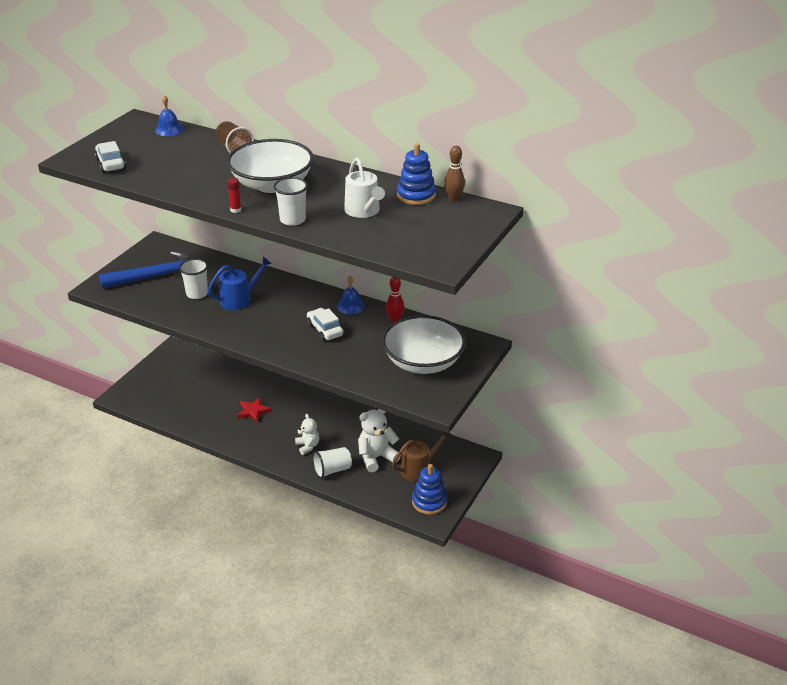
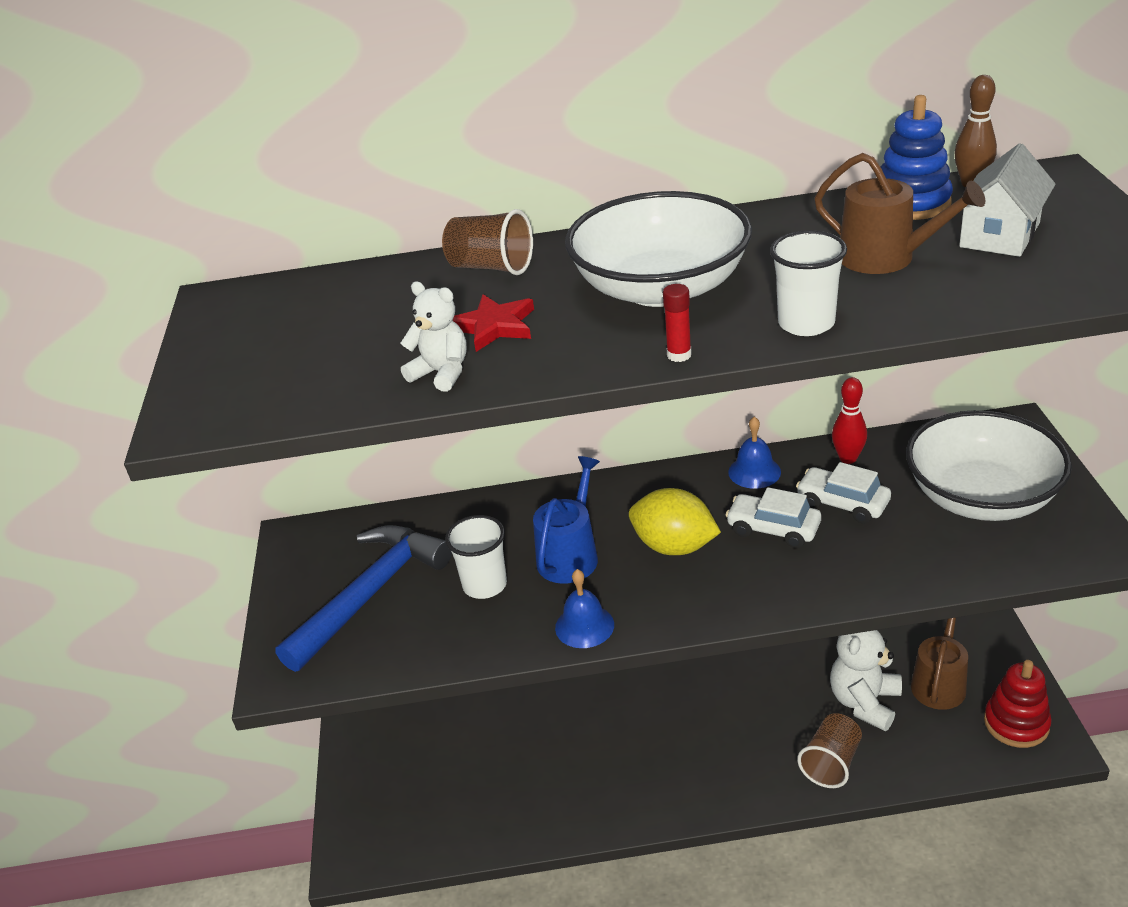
camera: 30 degrees left, 0 degrees up
(111, 164) = (293, 391): white car -> white car (842, 503)
(169, 129) = (312, 288): blue bell -> blue bell (584, 626)
(253, 411) = (602, 743): red star -> red star (494, 326)
(280, 316) = (674, 546): none -> yellow lemon
(307, 446) = (750, 748): white teddy bear -> white teddy bear (441, 373)
(332, 470) = (831, 763): white cup -> brown cup
(364, 211) = (885, 258): white watering can -> brown watering can
(419, 223) = (999, 235): none -> white house
(429, 502) = (1016, 723): blue stacking toy -> red stacking toy

